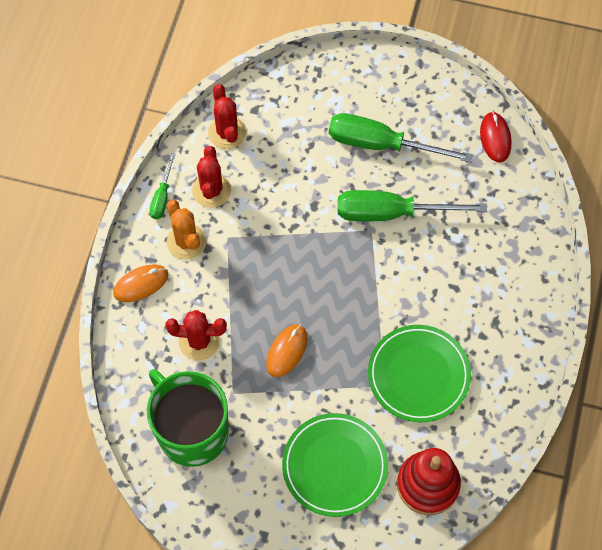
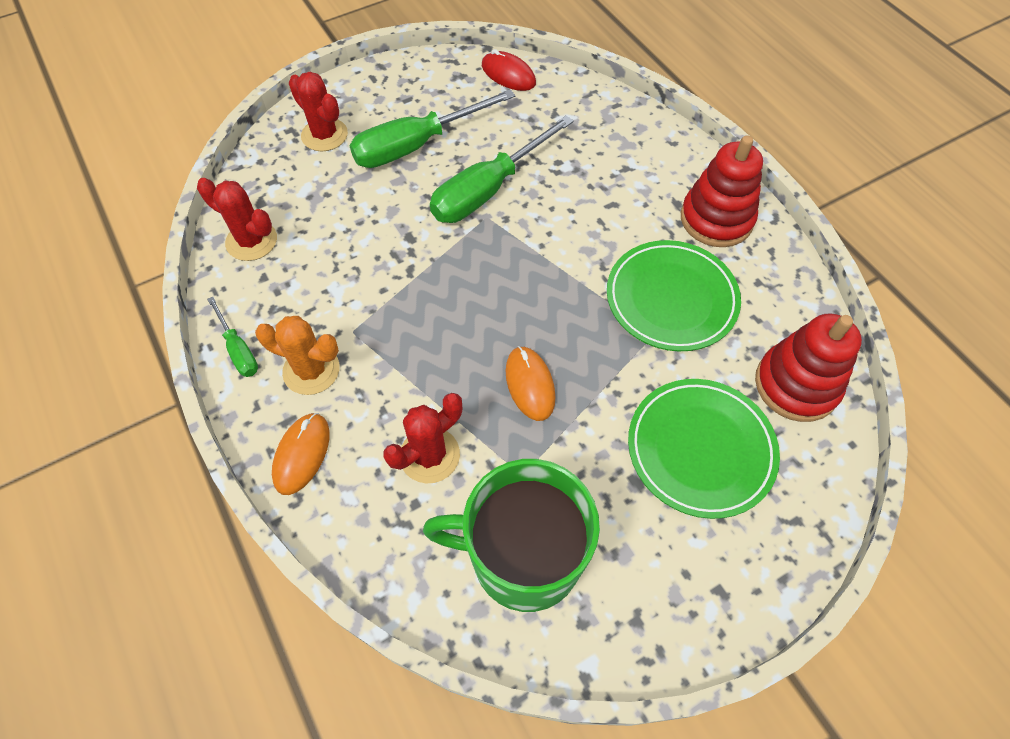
camera: 45 degrees left, 5 degrees down
(211, 190) = (289, 302): red cactus -> red cactus (324, 135)
(506, 353) = (716, 219): none -> red stacking toy

